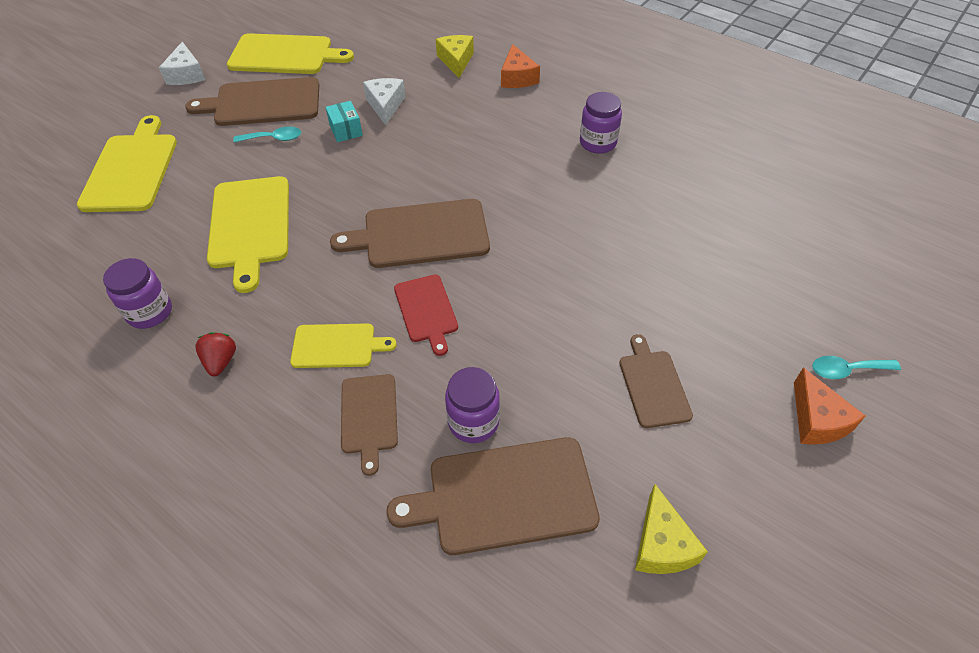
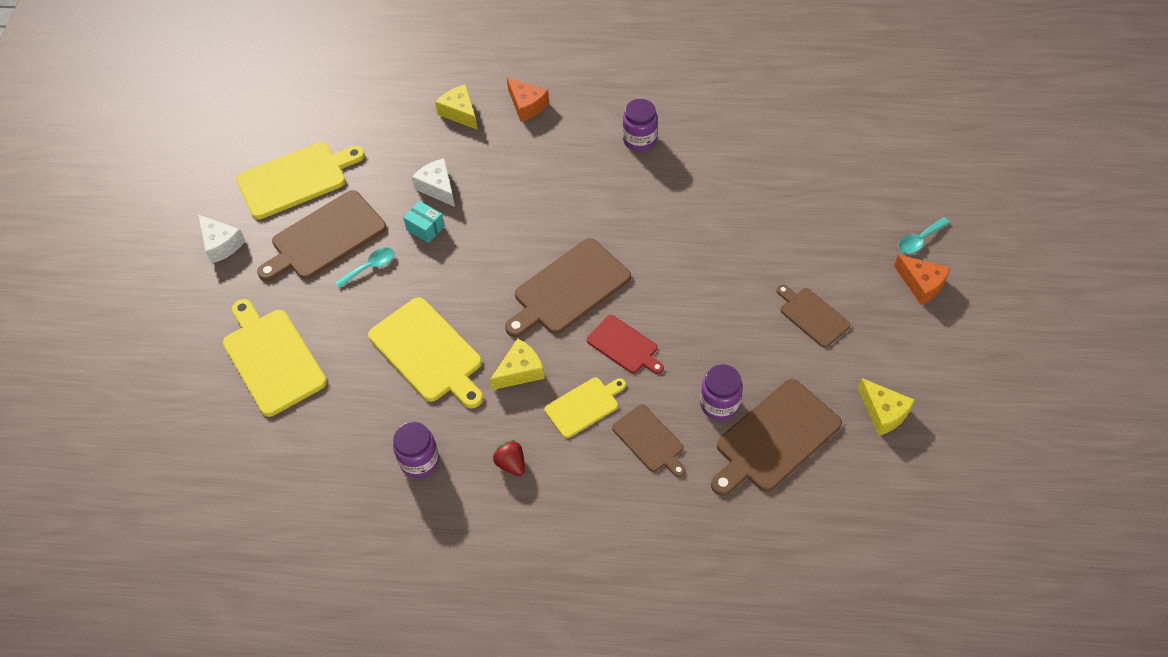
camera: 30 degrees left, 5 degrees up
(310, 282) = (520, 371): none -> yellow cheese

